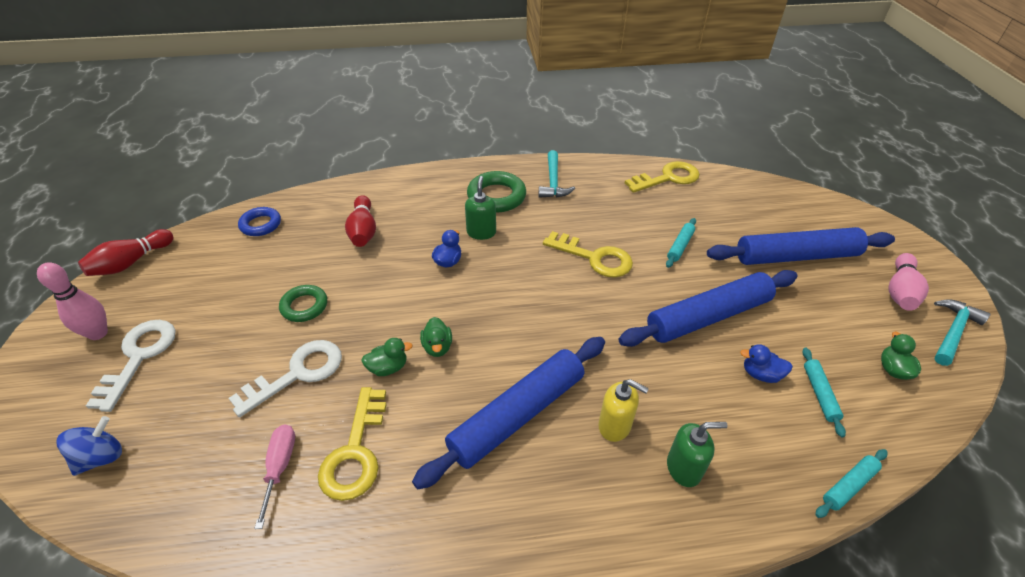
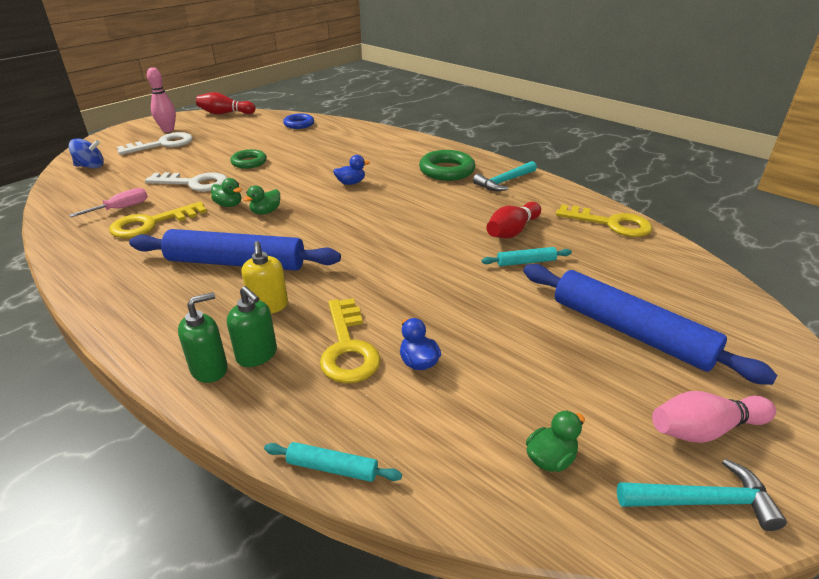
camera: 50 degrees right, 10 degrees down
(363, 231) = (338, 149): red bowling pin -> red bowling pin (512, 231)
(481, 232) = (398, 181): green soap dispenser -> green soap dispenser (209, 369)
(594, 258) = (443, 230): yellow key -> yellow key (348, 348)
(708, 316) = (454, 307): blue rolling pin -> none
(819, 394) = (439, 410): turquoise rolling pin -> none

